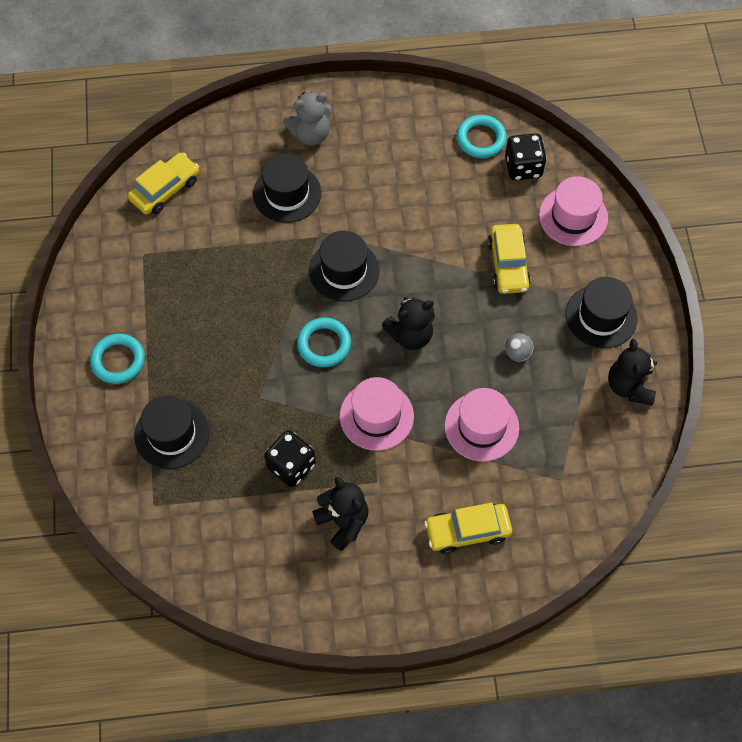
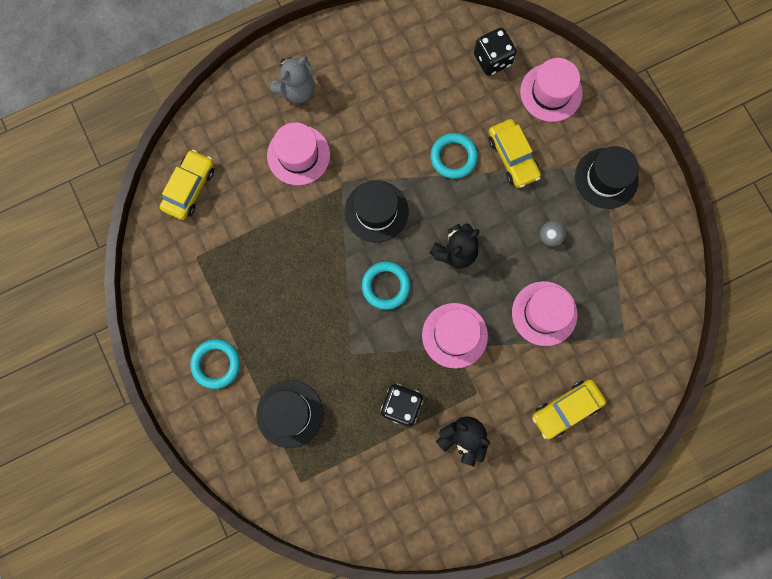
camera: 20 degrees left, 15 degrees up
(287, 193) = (298, 155): black hat -> pink hat
(481, 139) = (446, 44): turquoise ring -> turquoise ring (453, 157)
(629, 386) = (651, 234): black teddy bear -> none

